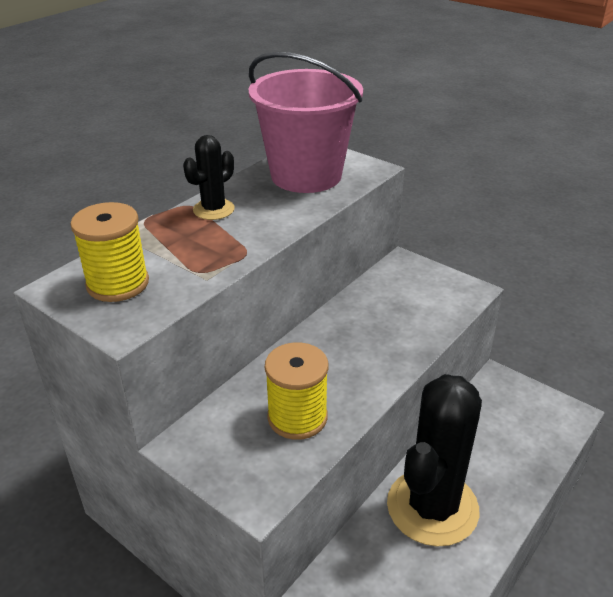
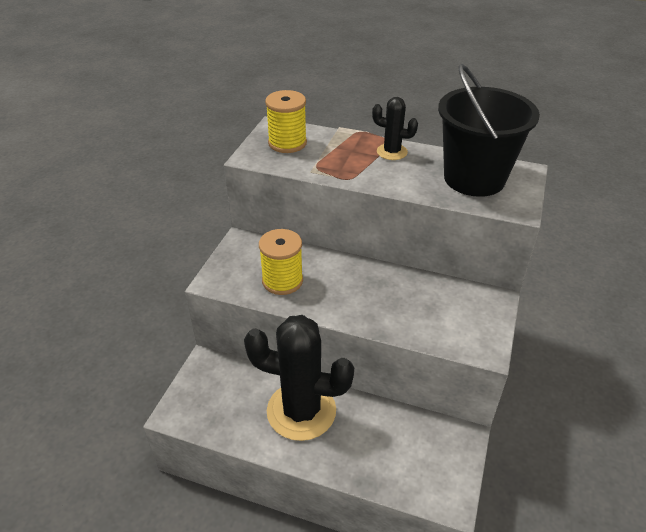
camera: 70 degrees right, 5 degrees up
(306, 175) = (474, 178): pink bucket -> black bucket

